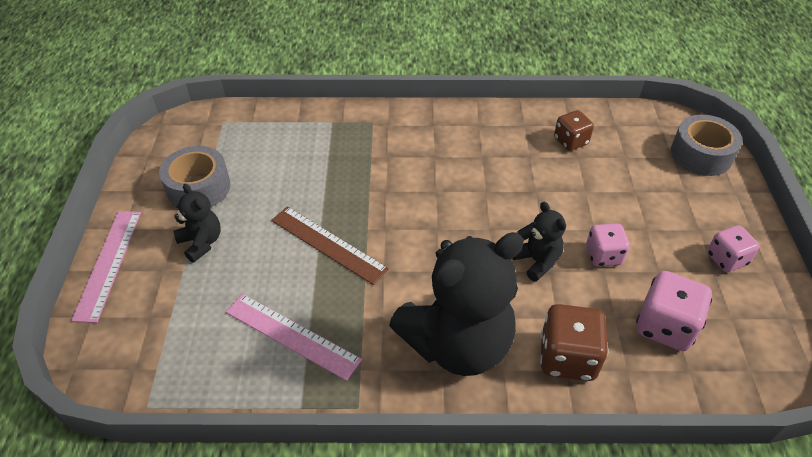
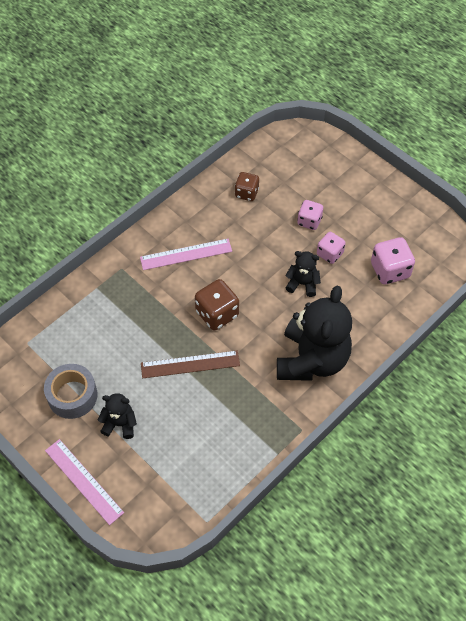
camera: 45 degrees left, 10 degrees up
(292, 335) = (232, 426): pink ruler -> pink ruler (186, 254)
(567, 357) = (365, 323): brown dice -> brown dice (217, 314)
(701, 154) = (319, 150): grey tape -> none
(726, 259) = (384, 209): pink dice -> pink dice (309, 221)

